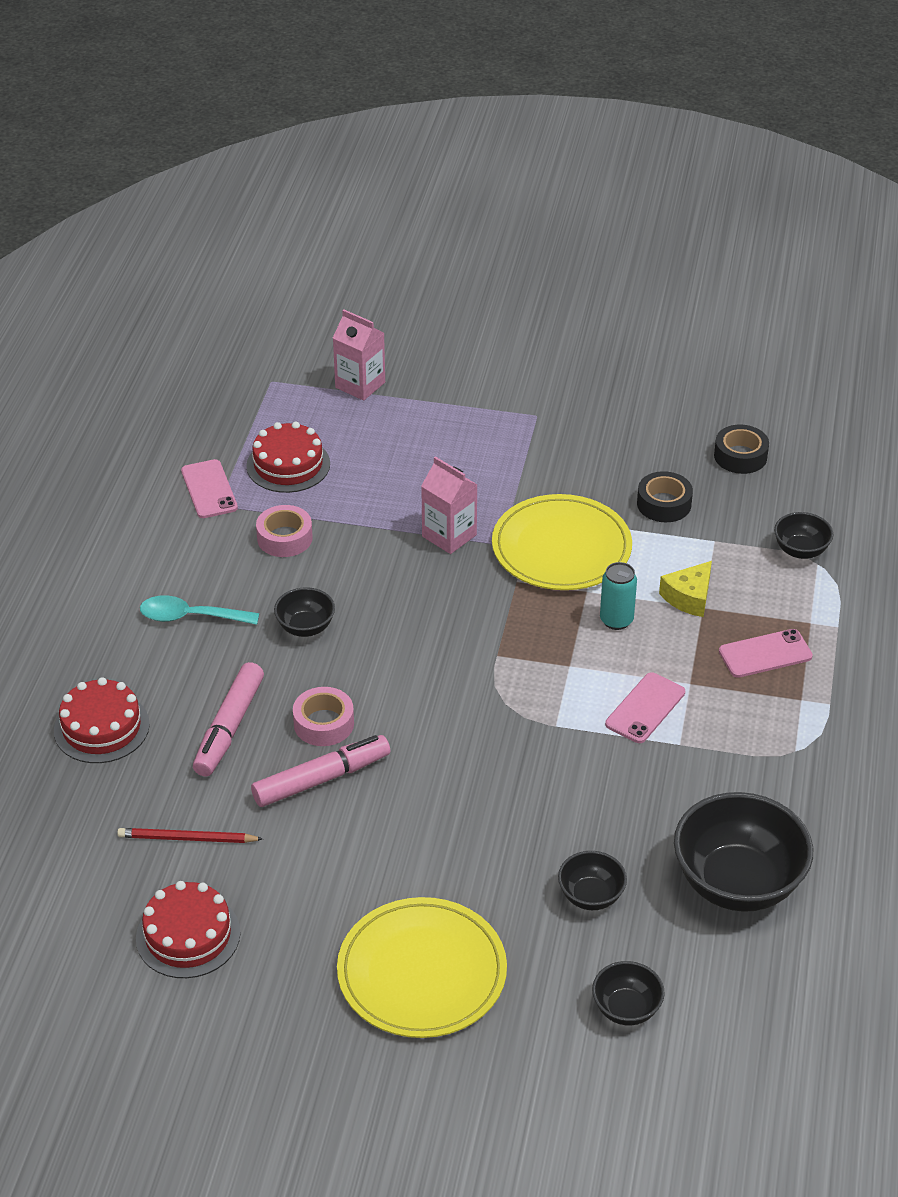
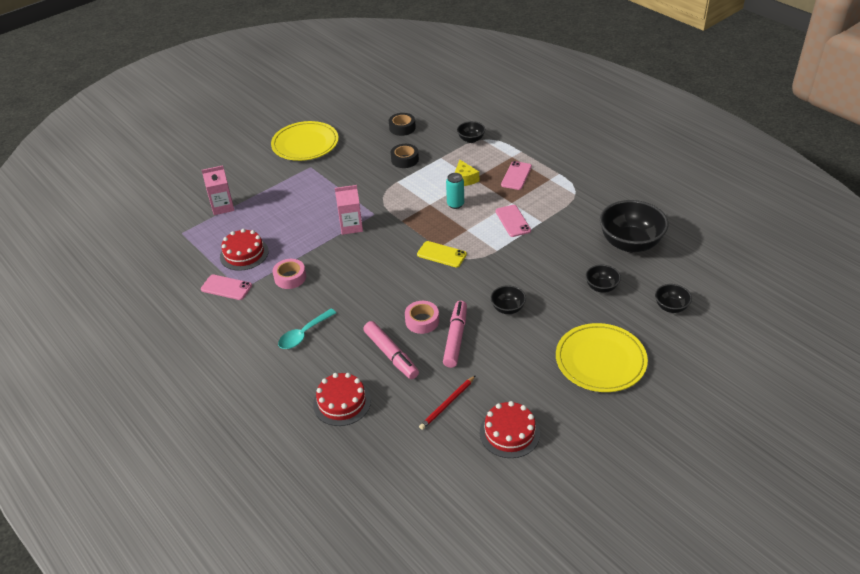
camera: 50 degrees left, 0 degrees up
(305, 627) = (355, 298): black bowl -> black bowl (508, 308)
(484, 667) = (441, 254): none -> yellow phone
(561, 548) = (397, 198): yellow plate -> yellow plate (305, 144)

